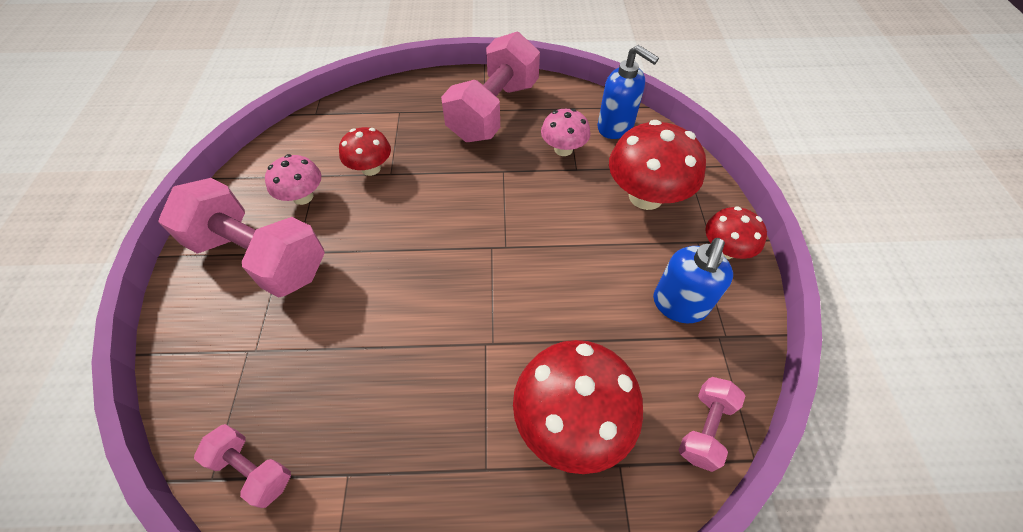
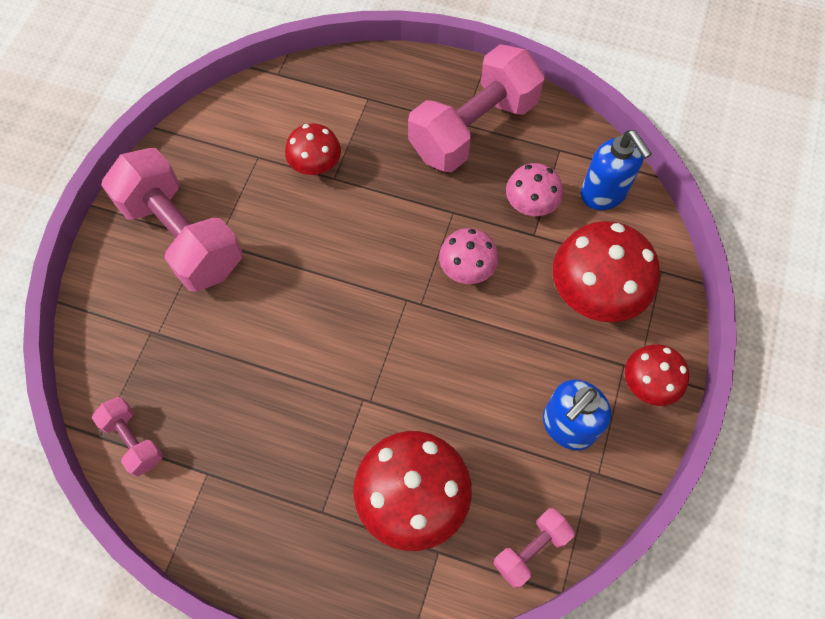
camera: 20 degrees right, 10 degrees up
(303, 197) = (239, 179): pink mushroom -> pink mushroom (467, 269)

